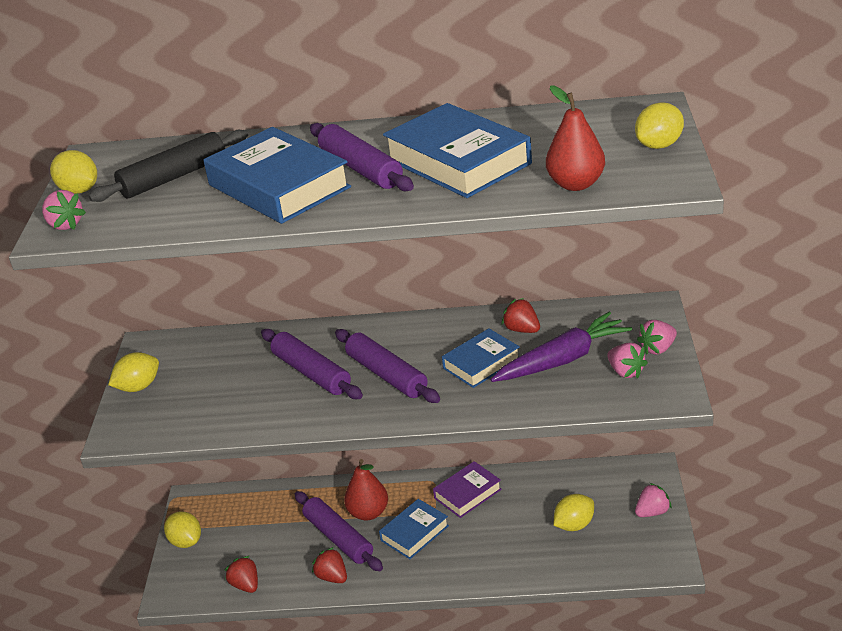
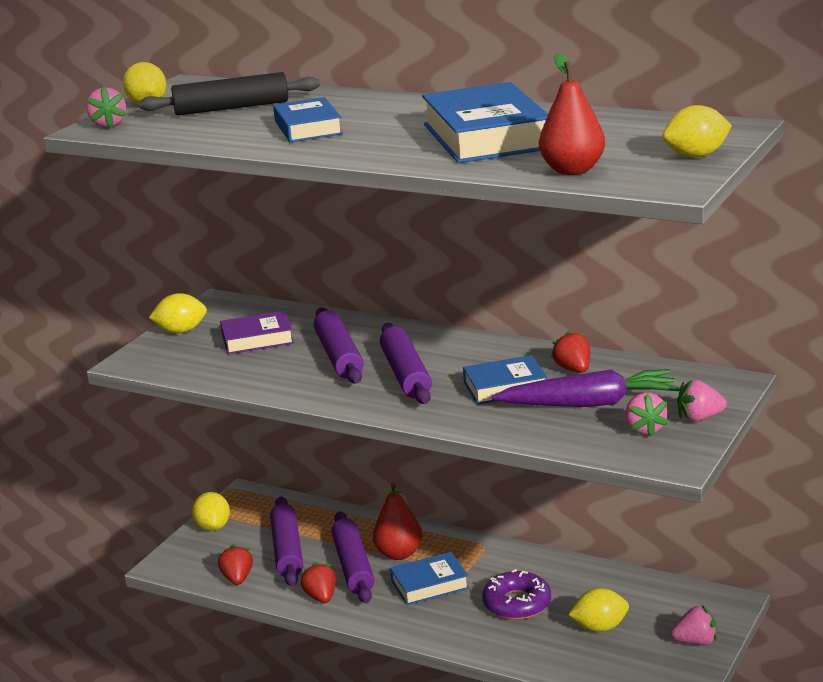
camera: 25 degrees right, 10 degrees down
(279, 186) = (308, 128): blue book -> blue book, size x0.59
(360, 168) = (393, 127): purple rolling pin -> purple rolling pin (287, 550)
(467, 494) = (511, 566): purple book -> purple book (257, 339)
(496, 526) = (517, 603): none -> purple donut

